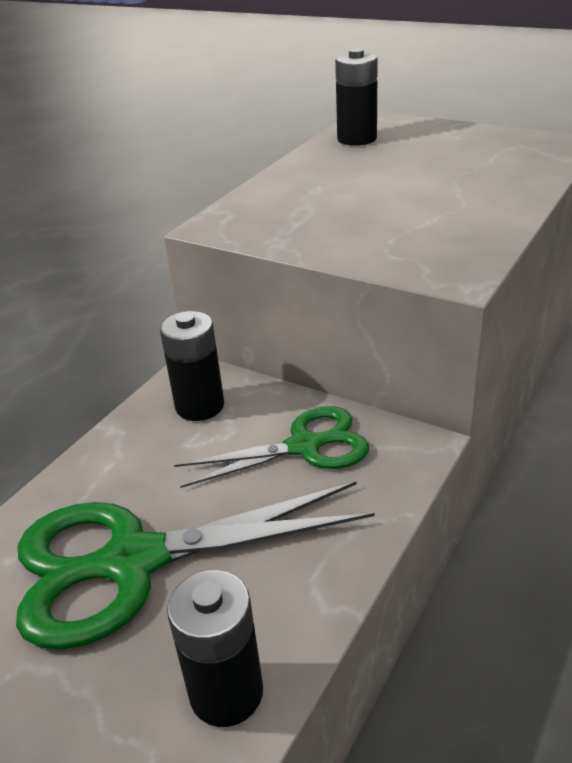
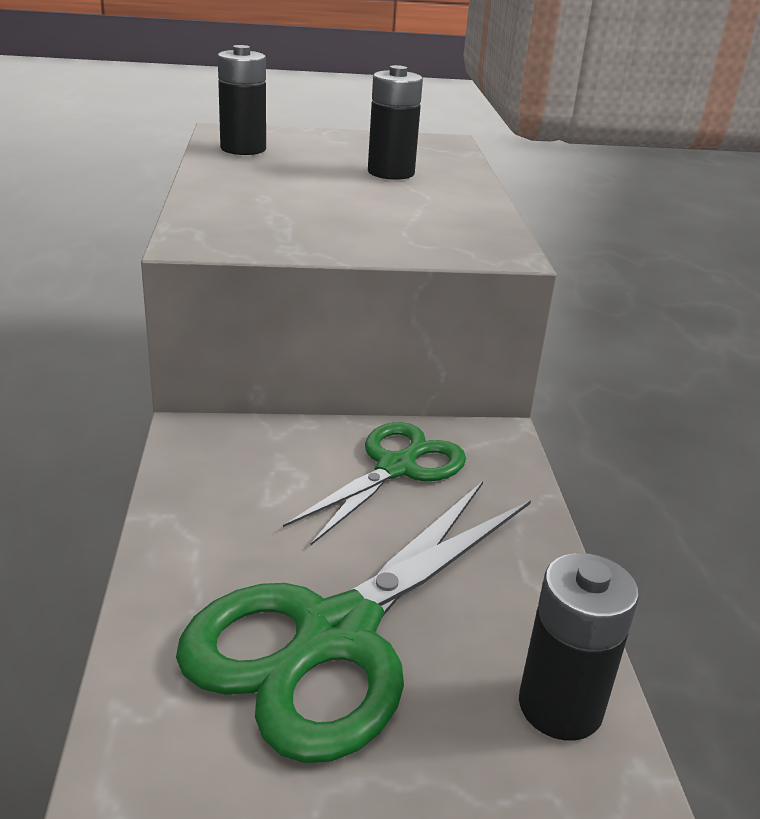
camera: 40 degrees left, 5 degrees down
(200, 406) = (241, 462): black battery -> black battery (391, 173)

